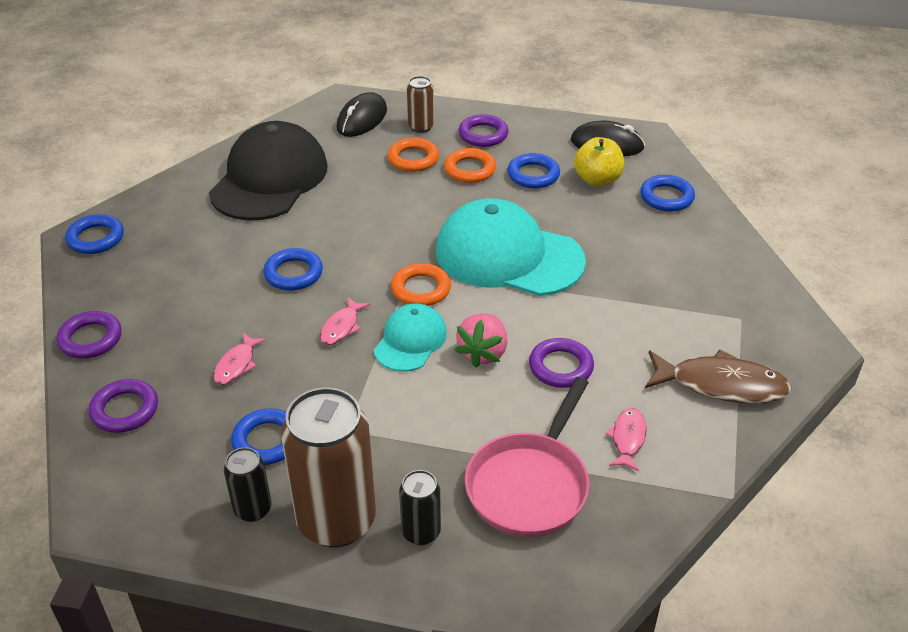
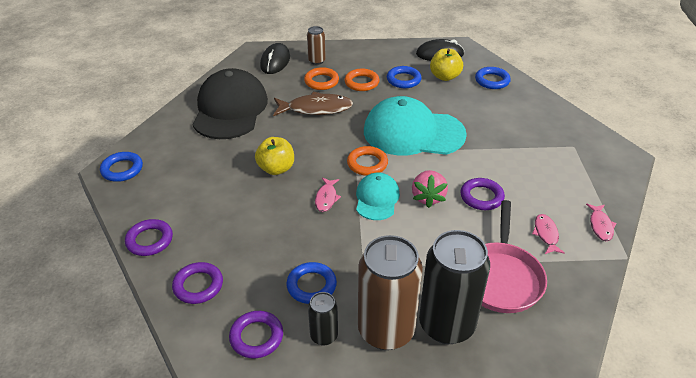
camera: 15 degrees left, 0 degrees up
(237, 365) = (265, 237): pink fish -> pink fish (600, 226)
(293, 273) = (276, 169): blue ring -> yellow apple
(421, 532) = (446, 325): black can -> black can, size x2.06
(483, 135) = (359, 60): purple ring -> purple ring (256, 337)
(721, 385) = (583, 189): brown fish -> brown fish (316, 109)

